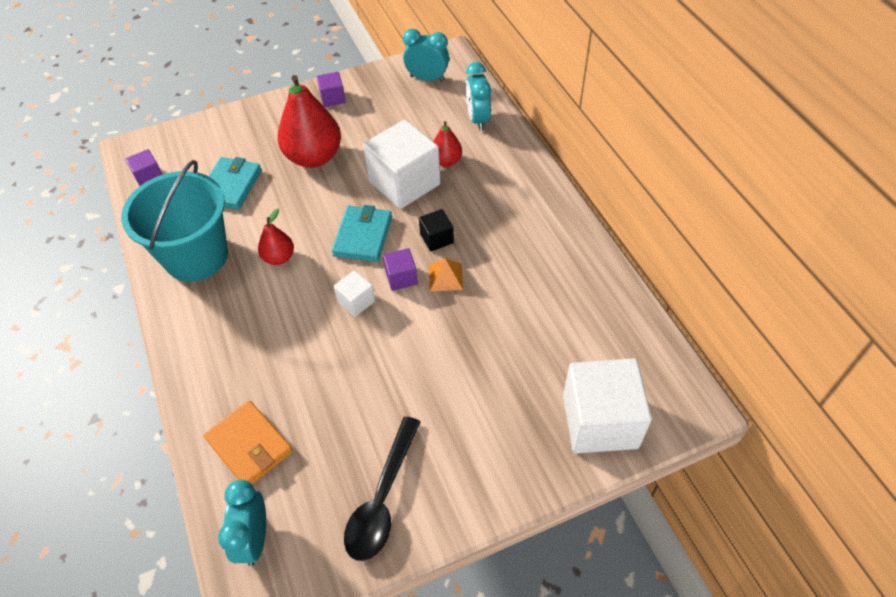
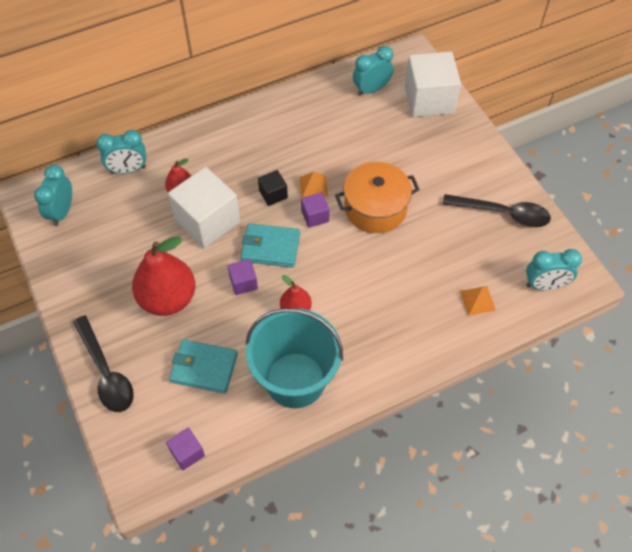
camera: 95 degrees left, 5 degrees up
(245, 121) = (106, 372): none -> black spoon
(249, 445) = (477, 300): orange wallet -> orange pyramid
(332, 98) = (80, 293): purple cube -> purple cube (243, 283)
(356, 301) = (340, 245): white cube -> none
(407, 340) = (375, 208): none -> orange pot
(614, 347) = (371, 89): none -> turquoise clock

